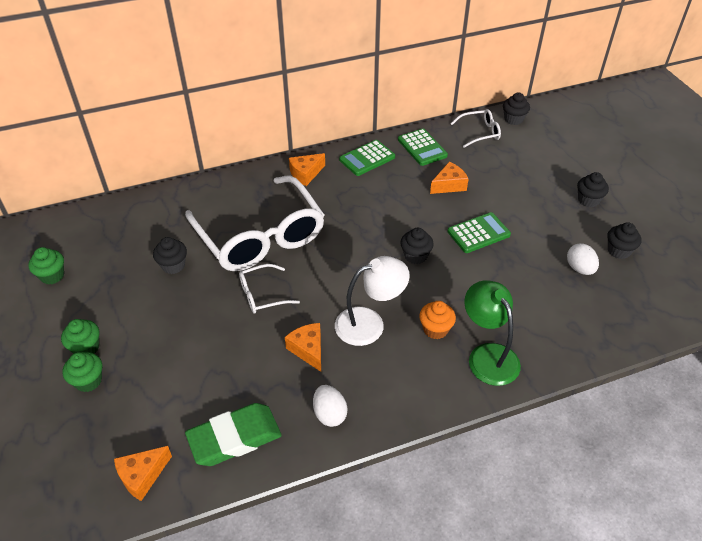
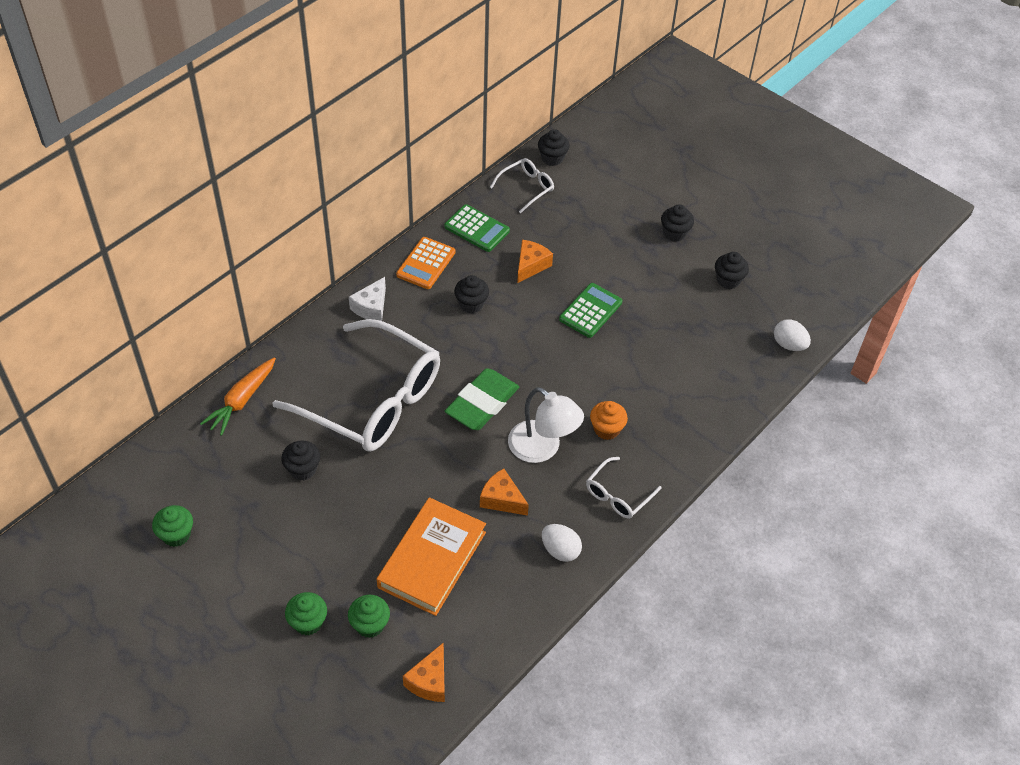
camera: 30 degrees left, 5 degrees up
(86, 348) = (278, 592): green cupcake -> green cupcake (370, 625)
(168, 203) = (242, 400): none -> orange carrot
(218, 374) = (432, 560): none -> orange book
(234, 438) = (489, 610): green eraser -> green eraser (482, 403)
(262, 294) = (419, 462): white glasses -> white glasses (618, 495)
(306, 174) = (371, 307): orange cheese -> white cheese
(367, 158) = (426, 263): green calculator -> orange calculator
(369, 323) = (542, 448): white lamp -> white lamp turned 90 degrees clockwise
(415, 256) = (544, 360): black cupcake -> black cupcake (471, 304)
(488, 355) = (666, 435): green lamp -> none
(579, 268) = (702, 313): white egg -> white egg (789, 345)

